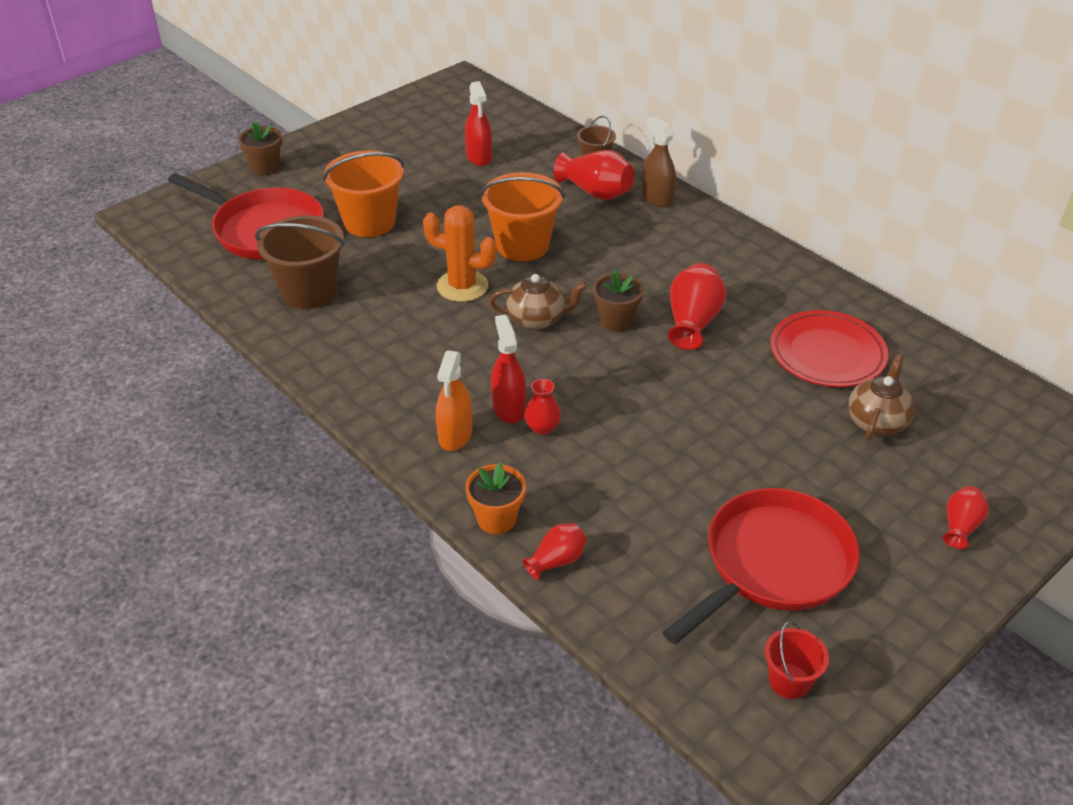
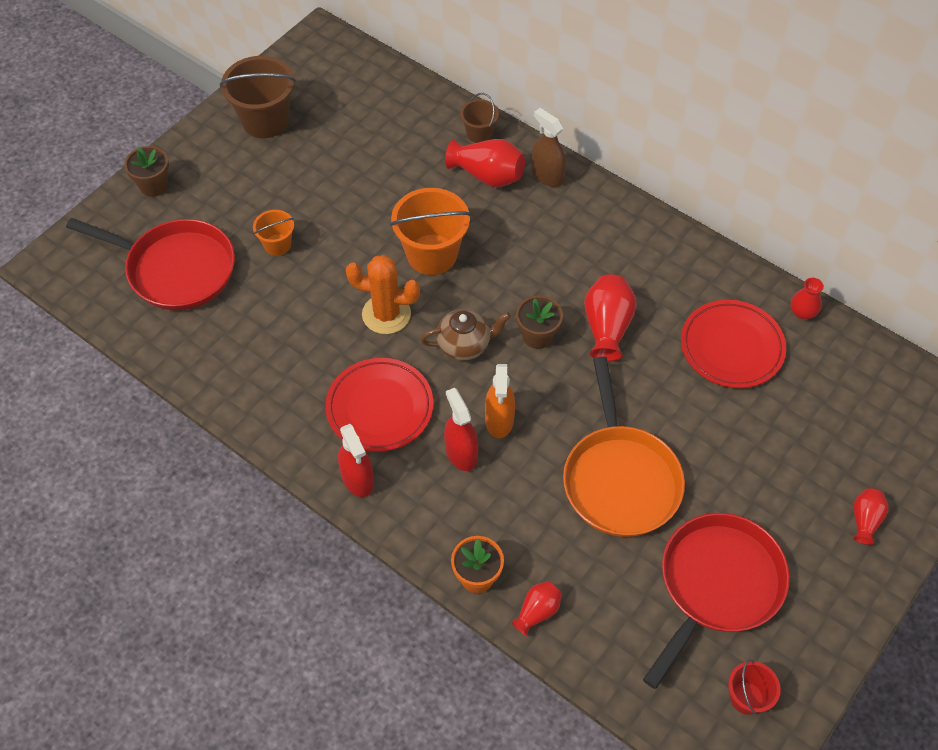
camera: 10 degrees left, 15 degrees up
(309, 291) = (242, 342): brown bucket -> brown bucket (265, 121)
(369, 222) = (277, 245): orange bucket -> orange bucket, size x0.54
(433, 360) = (380, 408): none -> red plate
(455, 435) = (420, 491): orange spray bottle -> orange spray bottle (499, 420)
(479, 157) = (364, 143): red spray bottle -> red spray bottle (357, 478)
(542, 427) = (495, 470): red vase -> red vase (802, 312)
(679, 452) = (620, 479): none -> orange pan
(877, 421) = (784, 418): brown teapot -> none

